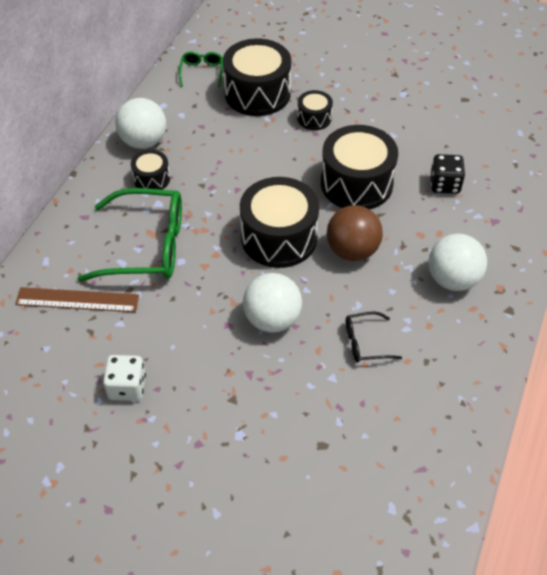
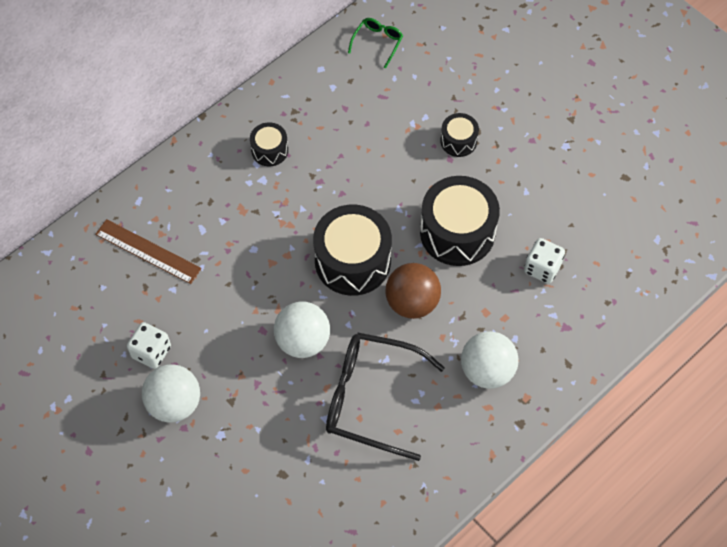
camera: 25 degrees right, 10 degrees up
(144, 141) = (282, 105): white ball -> white ball (174, 403)
(146, 246) = (231, 221): green glasses -> none
(257, 93) = (418, 90): black drum -> none
(365, 342) = (371, 398): black glasses -> black glasses, size x2.13
(444, 184) = (542, 268): black dice -> white dice

